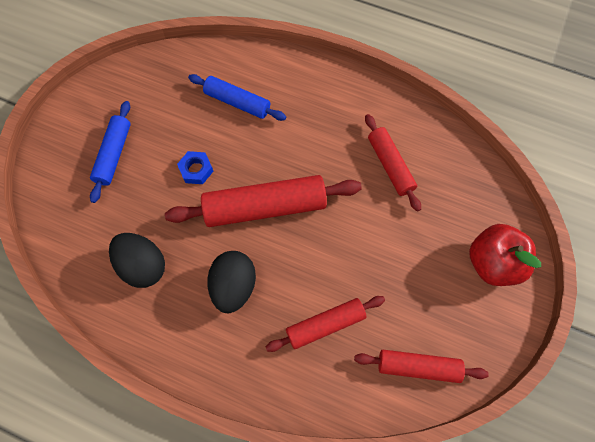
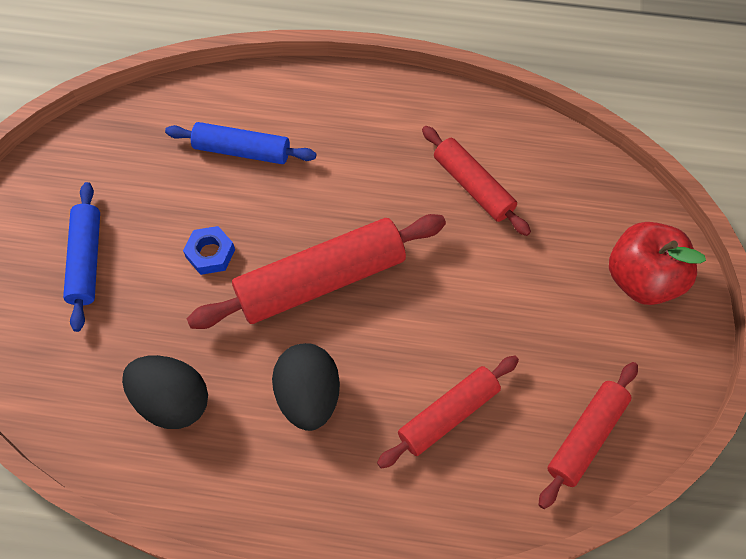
camera: 15 degrees left, 5 degrees down
(418, 367) = (586, 437): red rolling pin -> red rolling pin turned 45 degrees counterclockwise

